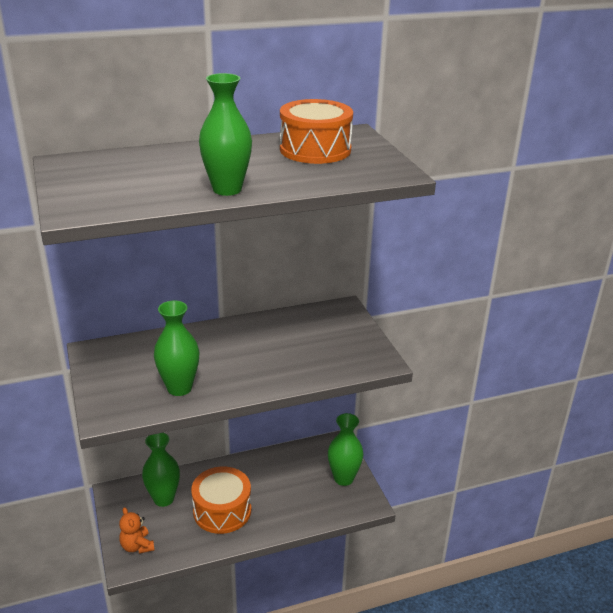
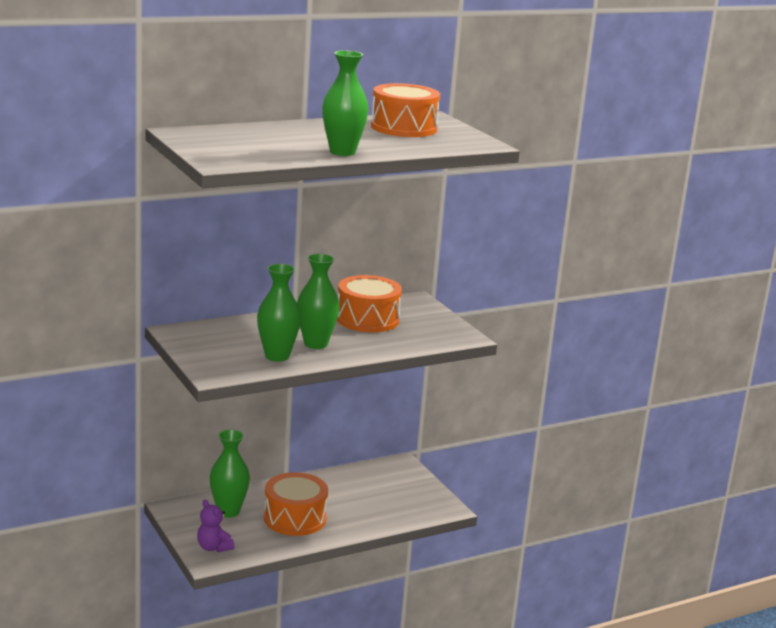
camera: 10 degrees left, 10 degrees down
(137, 546) = (213, 547): orange teddy bear -> purple teddy bear
(288, 335) = (367, 319): none -> orange drum
(343, 478) = (416, 490): green vase -> green vase (315, 344)

